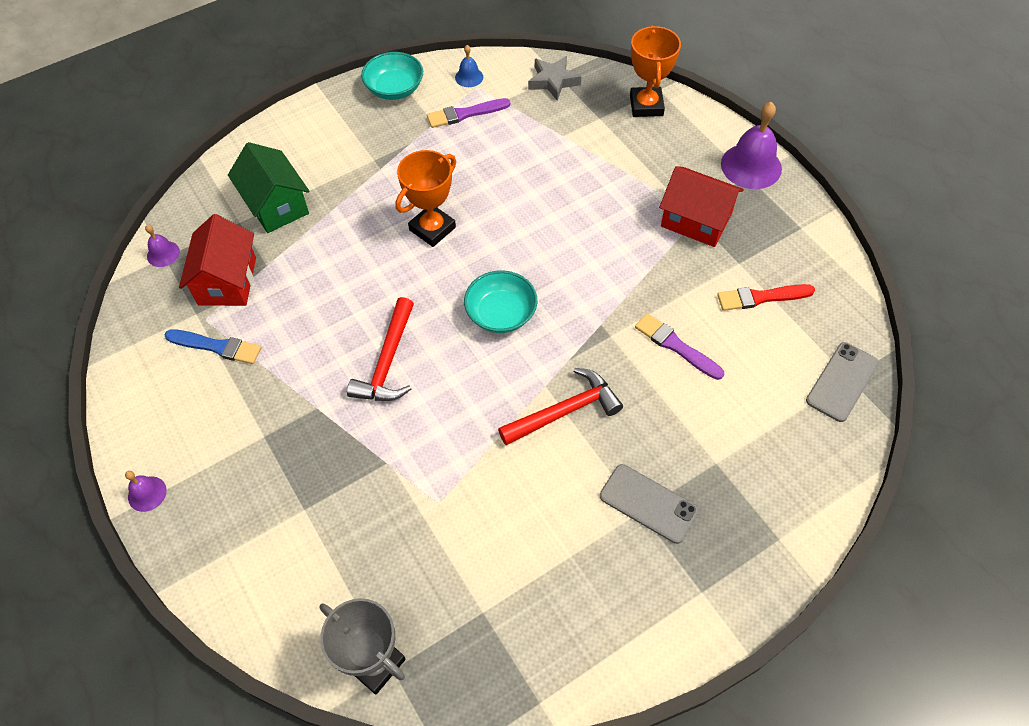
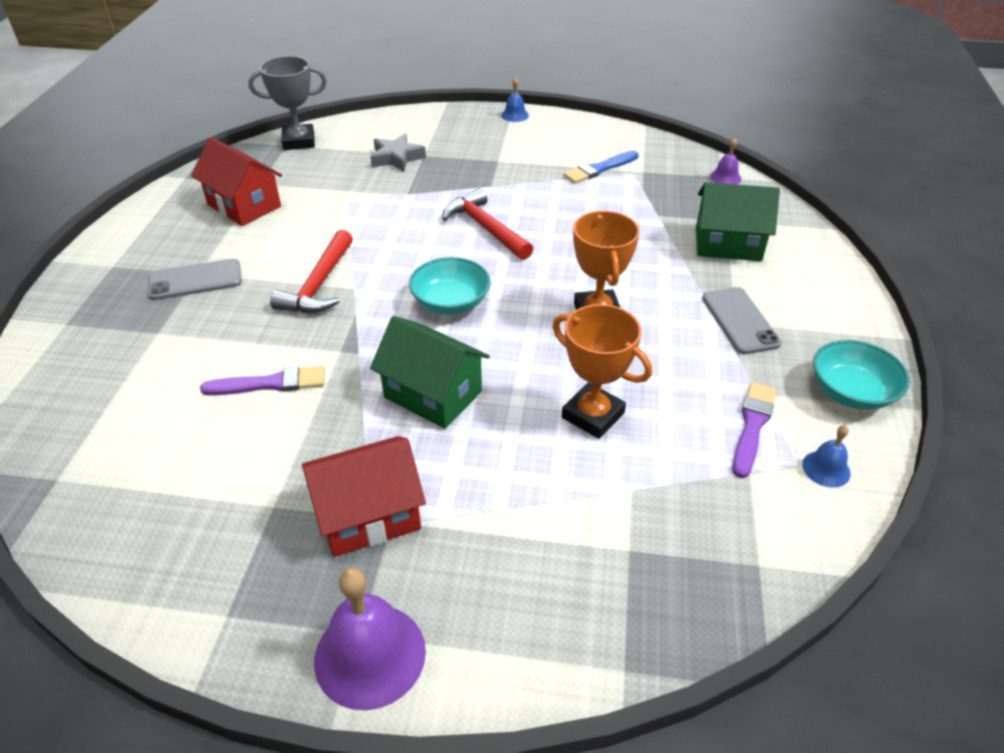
camera: 130 degrees right, 15 degrees down
(147, 493) = (515, 115): purple bell -> blue bell
(227, 281) = (661, 193): red house -> red house (244, 205)
(553, 81) = (749, 551): grey star -> grey star (396, 158)
(591, 258) = (433, 394): none -> green house
(646, 105) = (604, 624): orange trophy -> orange trophy (593, 415)
(761, 297) = (216, 488): red brush -> none
(842, 382) = (64, 470): grey phone -> grey phone (739, 321)

